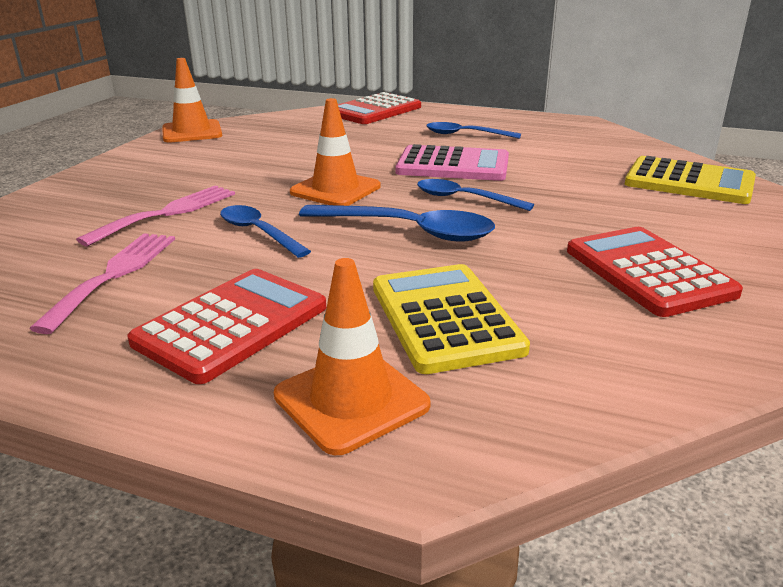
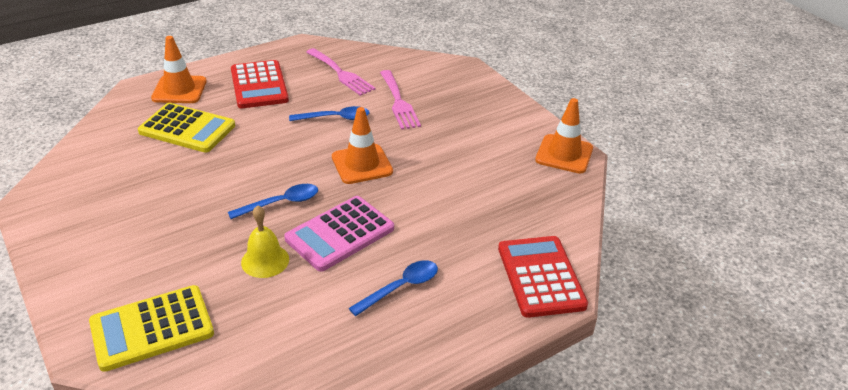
camera: 125 degrees right, 10 degrees up
(408, 230) = (271, 161): blue spoon -> none
(541, 177) = (265, 260): none -> yellow bell
(648, 272) = (120, 205): red calculator -> none

